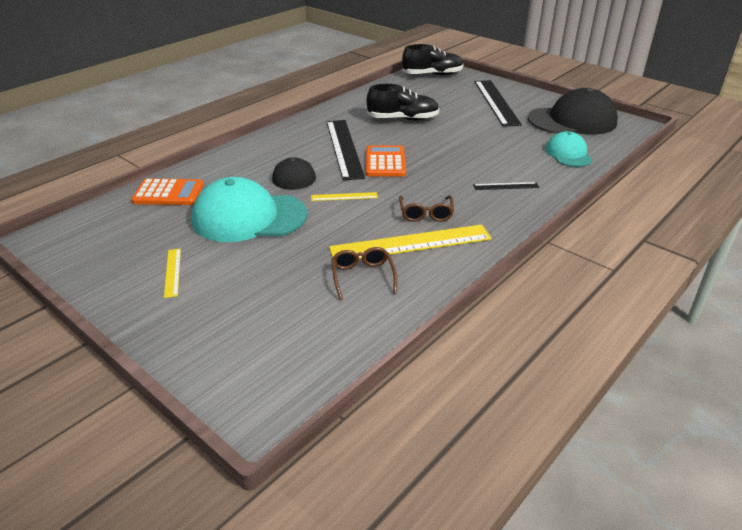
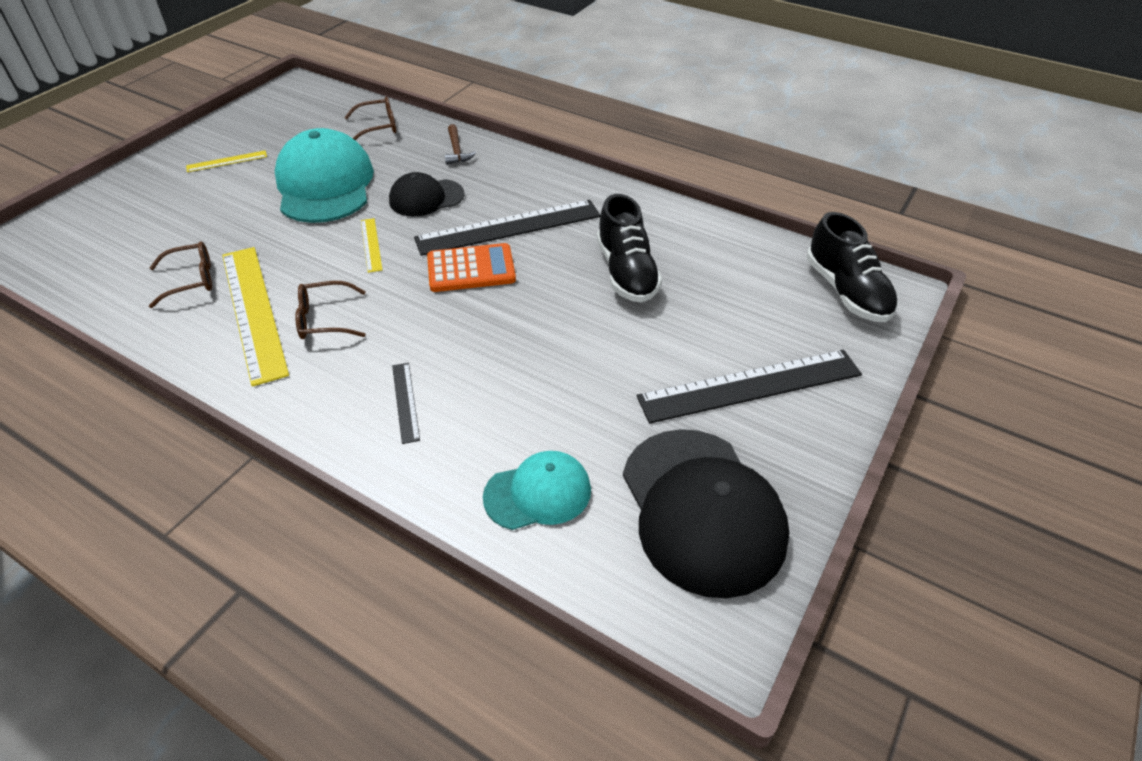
camera: 80 degrees right, 10 degrees up
(168, 193) = (378, 126): orange calculator -> brown glasses
(233, 161) = (456, 150): none -> brown hammer

